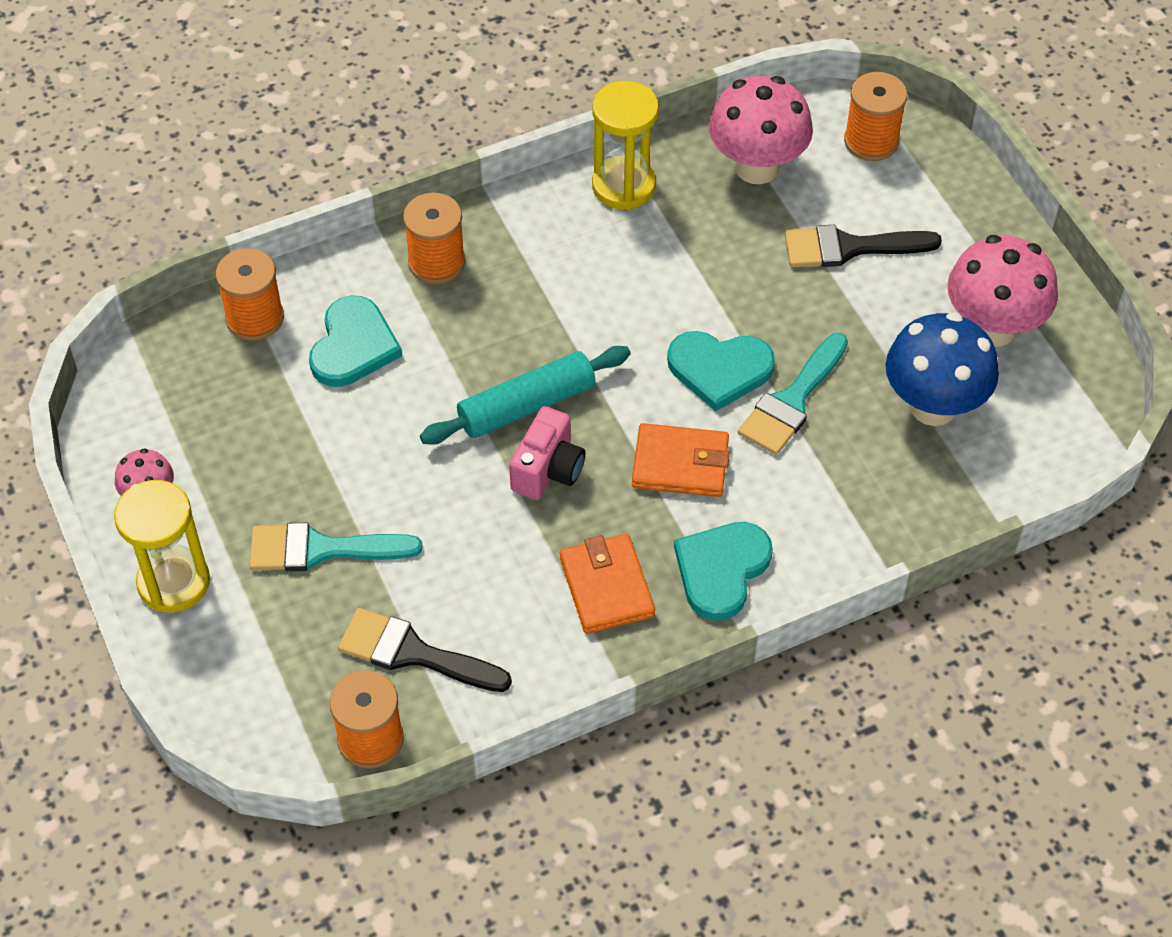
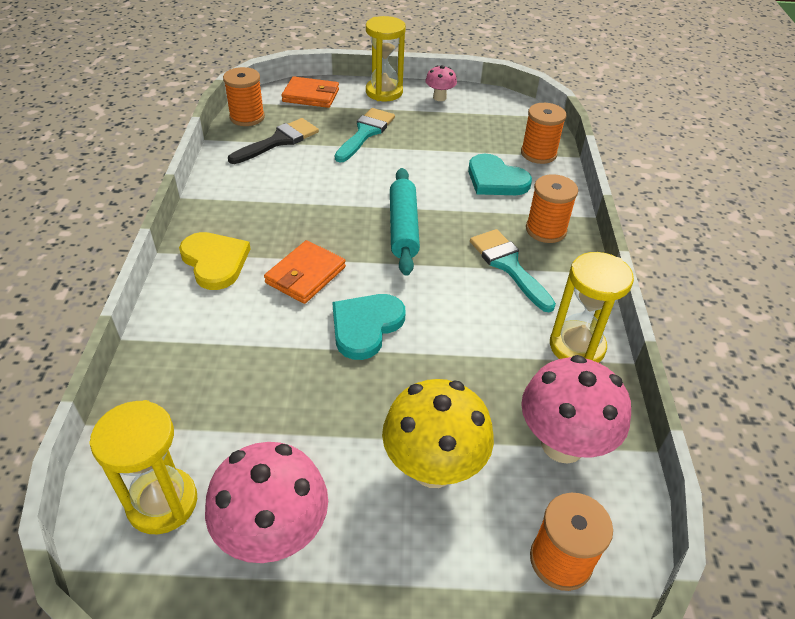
camera: 115 degrees right, 10 degrees down
(548, 470) = (349, 220): pink camera -> none
(607, 587) = (251, 213): orange wallet -> orange wallet (311, 96)
(721, 570) = (215, 261): turquoise heart -> yellow heart
(792, 401) = (308, 353): turquoise brush -> turquoise brush (508, 266)
(849, 248) = (433, 467): black brush -> yellow mushroom
(933, 406) = (234, 440): blue mushroom -> none
(1028, 421) = (162, 503): none -> yellow hourglass

